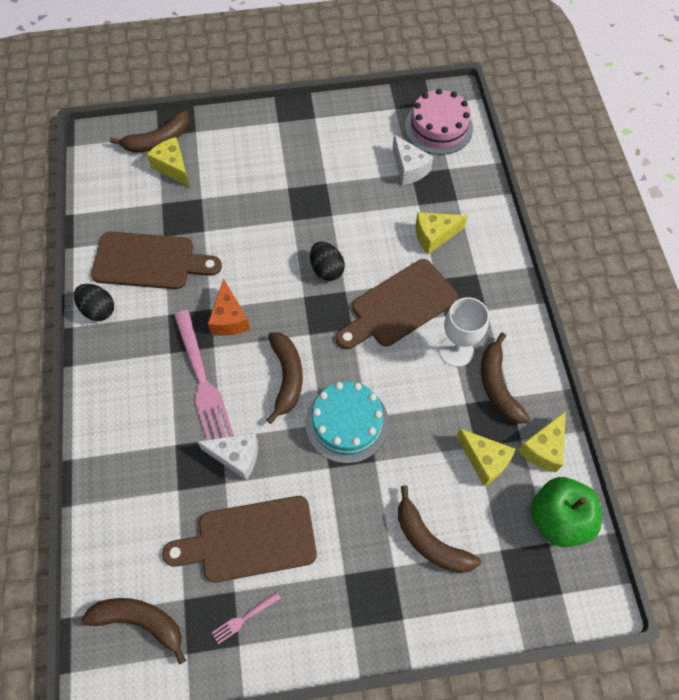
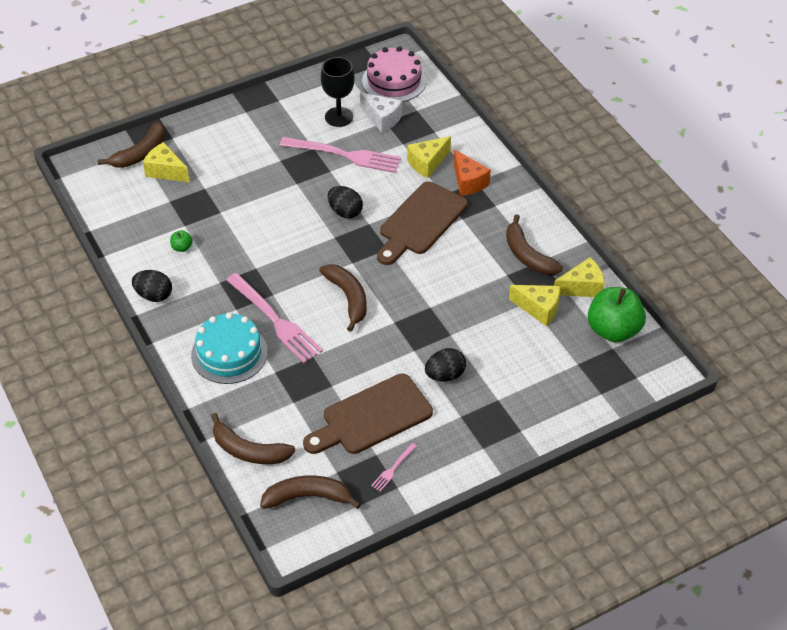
camera: 20 degrees left, 15 degrees down
(149, 261) = (182, 247): brown cutting board -> green apple
(229, 318) = (276, 270): orange cheese -> orange cheese (468, 182)
(236, 457) = (332, 365): white cheese -> none
(347, 423) = (414, 315): turquoise cake -> turquoise cake (229, 353)
(348, 513) = (445, 375): none -> black egg
(354, 201) = (345, 155): none -> pink fork
(366, 154) = (339, 117): none -> black goblet
(429, 540) = (519, 374): brown banana -> brown banana (248, 450)
(456, 351) = (483, 240): white goblet -> none
(543, 448) = (582, 287): yellow cheese -> yellow cheese turned 120 degrees counterclockwise

